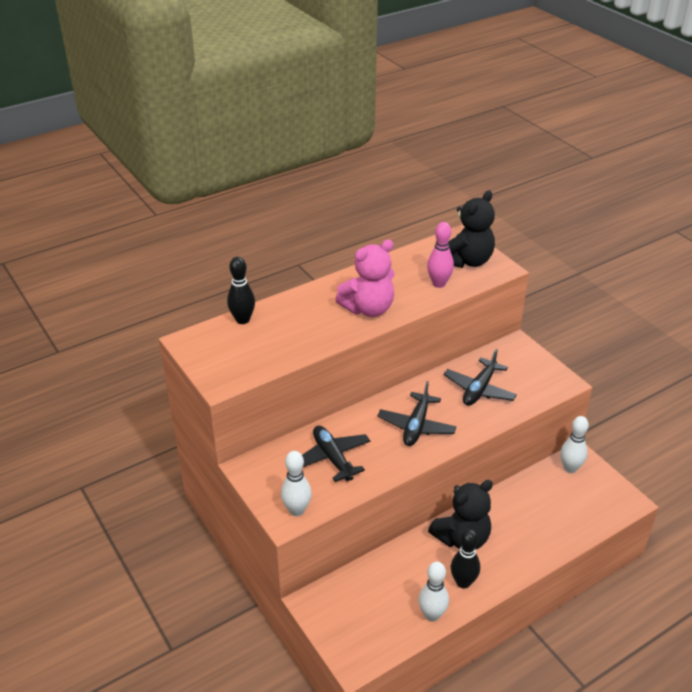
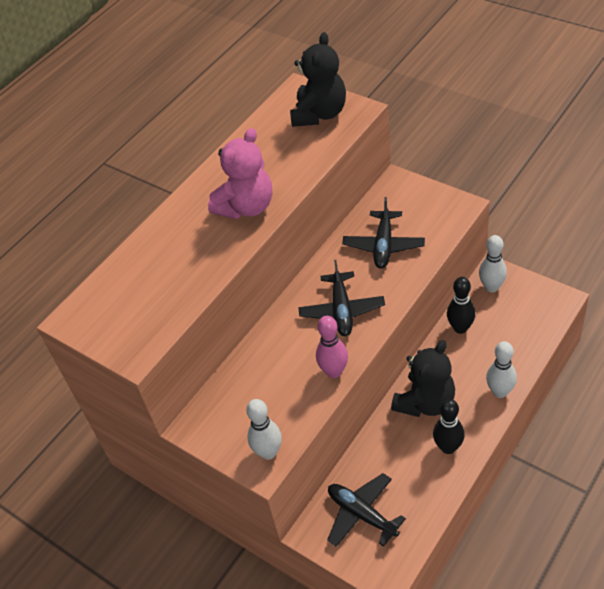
camera: 15 degrees left, 10 degrees up
(242, 320) = (119, 270): black bowling pin -> black bowling pin (460, 328)
(332, 458) = (275, 380): black plane -> black plane (362, 514)
(432, 615) = (435, 494): white bowling pin -> white bowling pin (500, 392)
(439, 283) = (304, 151): pink bowling pin -> pink bowling pin (334, 371)

